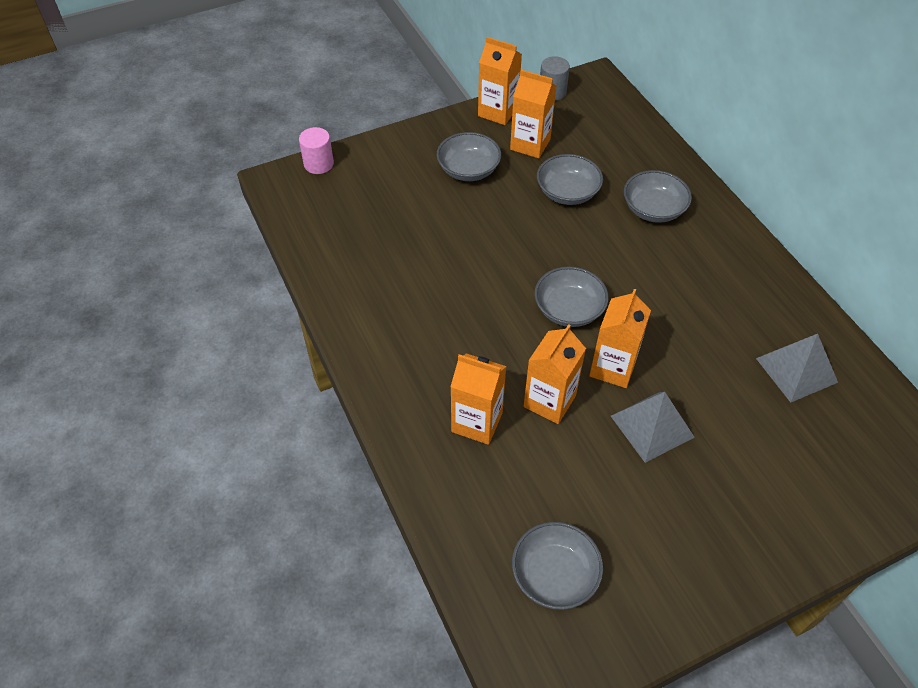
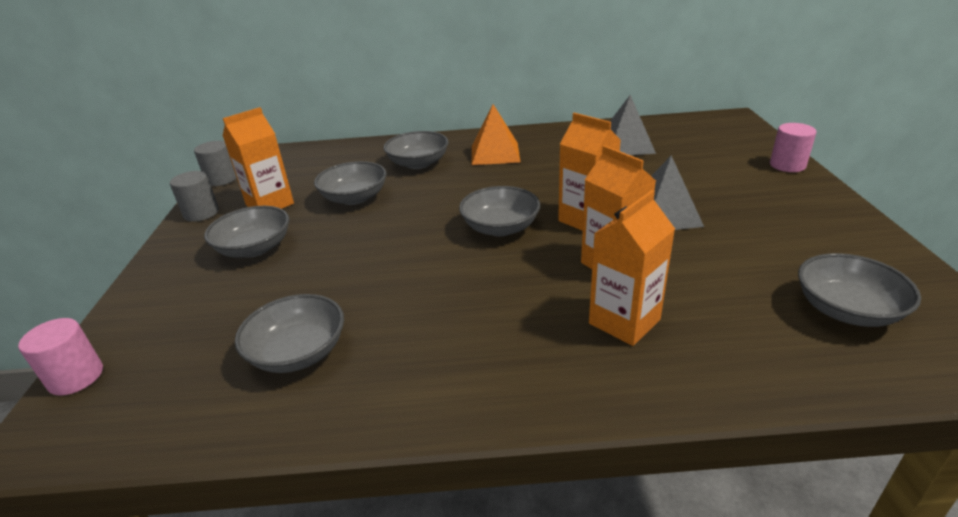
camera: 65 degrees left, 20 degrees down
(375, 252) = (298, 352): none -> grey bowl
(498, 112) = (201, 213): orange carton -> grey cylinder
(708, 261) = (495, 153): none -> orange pyramid
(831, 536) = (787, 165): none -> pink cylinder

